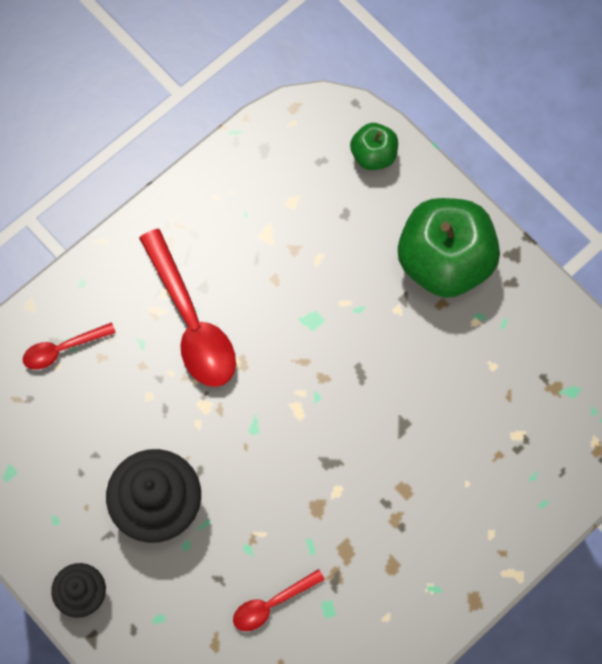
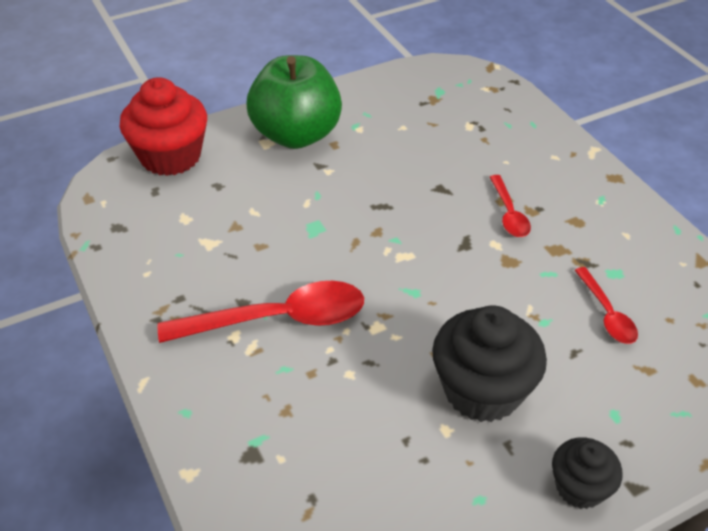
camera: 75 degrees left, 25 degrees down
(62, 349) = (261, 448): red spoon -> red spoon (509, 214)
(373, 155) = (170, 156): green apple -> red cupcake

